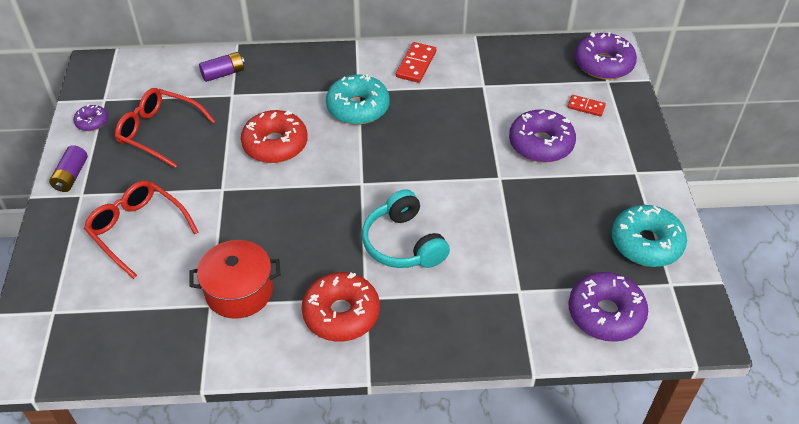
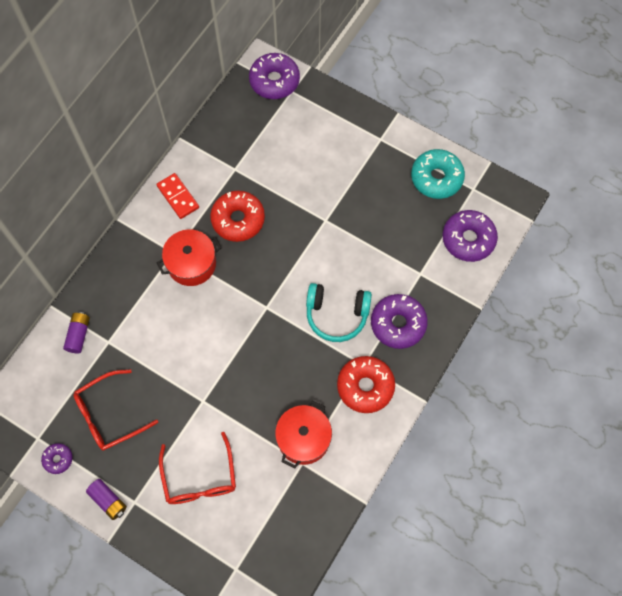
camera: 55 degrees left, 20 degrees up
(137, 230) = (200, 478): red glasses -> red glasses turned 90 degrees counterclockwise
(275, 144) = (186, 341): red donut -> red donut (238, 220)
(358, 107) = (191, 264): turquoise donut -> red pot
(541, 144) = (315, 174): purple donut -> purple donut (398, 324)
(586, 107) = (304, 123): red domino -> none

